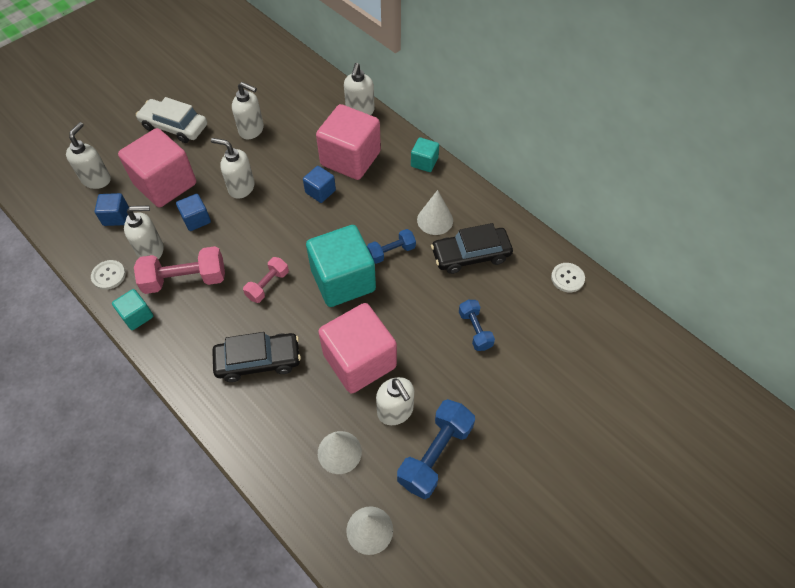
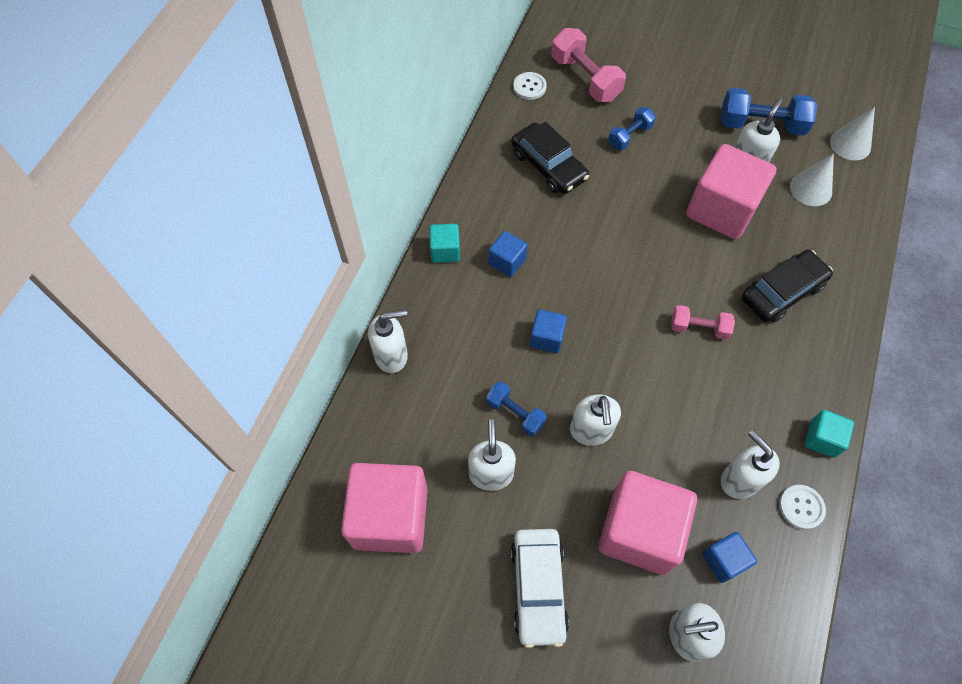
camera: 115 degrees left, 5 degrees up
(185, 279) = (748, 416): pink dumbbell -> pink dumbbell (585, 78)
(196, 219) = (667, 455): blue cube -> blue cube (507, 261)
(258, 361) = (782, 292): black car -> black car turned 90 degrees clockwise
(343, 280) = (647, 261): turquoise cube -> none
(350, 158) = (479, 329): pink cube -> pink cube (390, 517)
(391, 252) = (586, 233): blue dumbbell -> blue dumbbell (515, 413)
(435, 220) = (522, 211): white cone -> none

